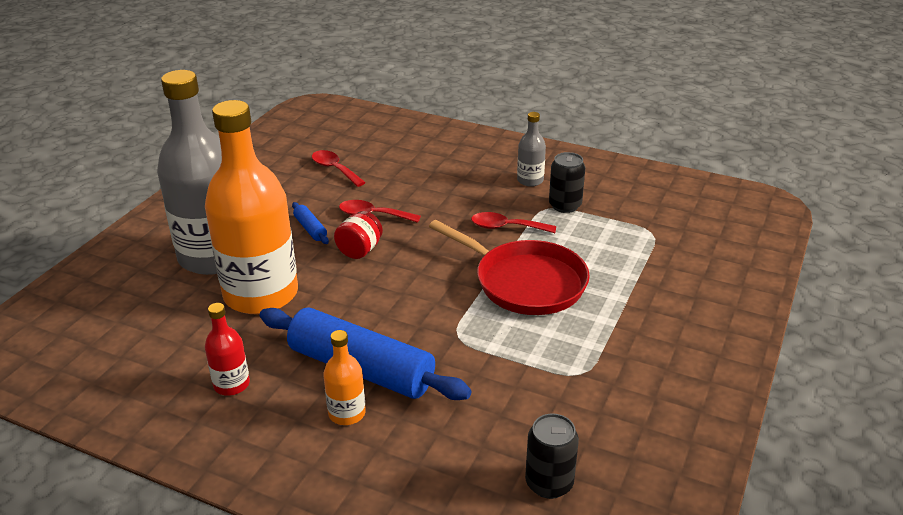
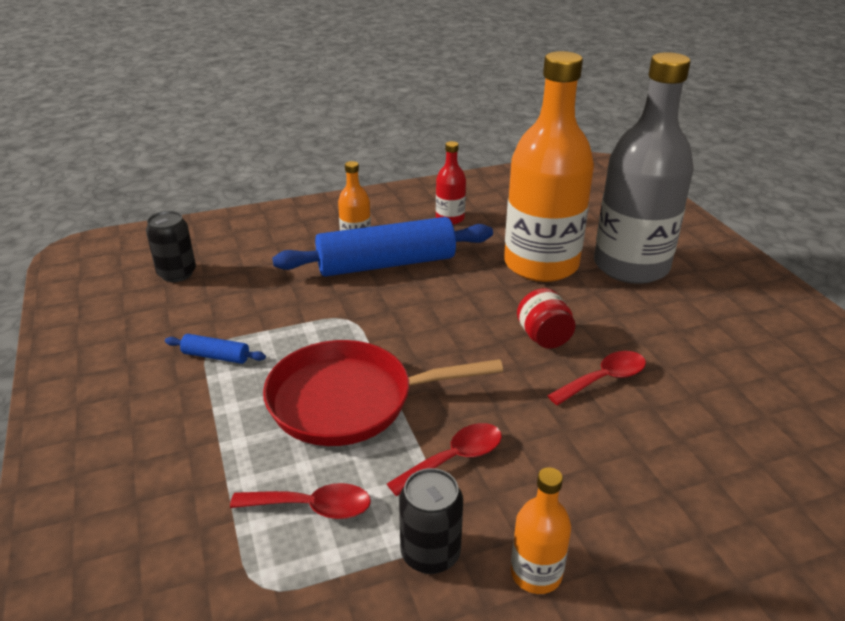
camera: 135 degrees right, 0 degrees up
(310, 229) = (622, 329): blue rolling pin -> blue rolling pin (216, 356)
(334, 169) = (757, 409): red spoon -> red spoon (312, 507)
(530, 180) = (536, 573): grey bottle -> orange bottle

